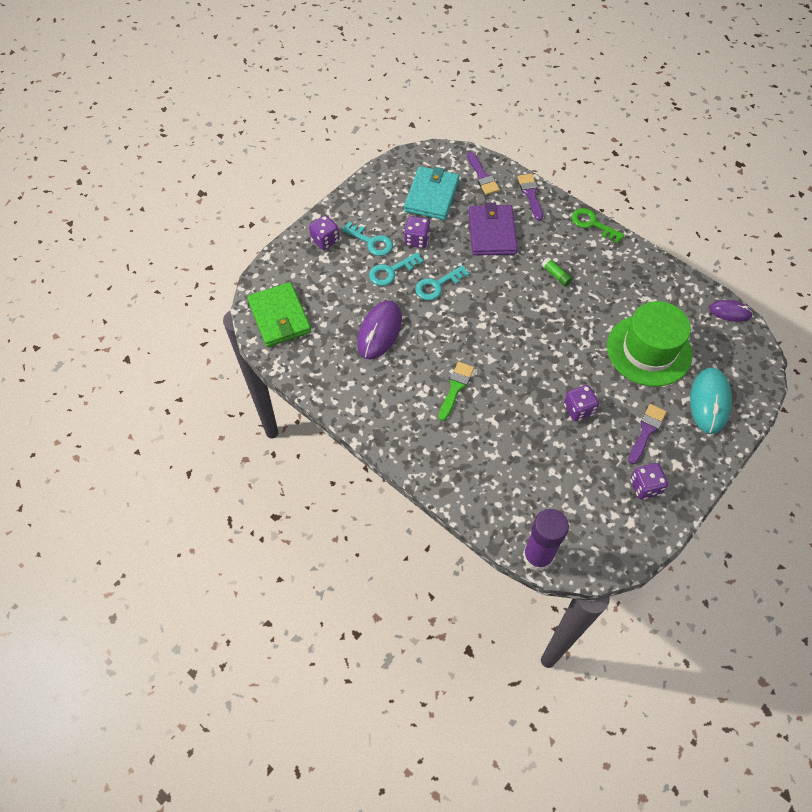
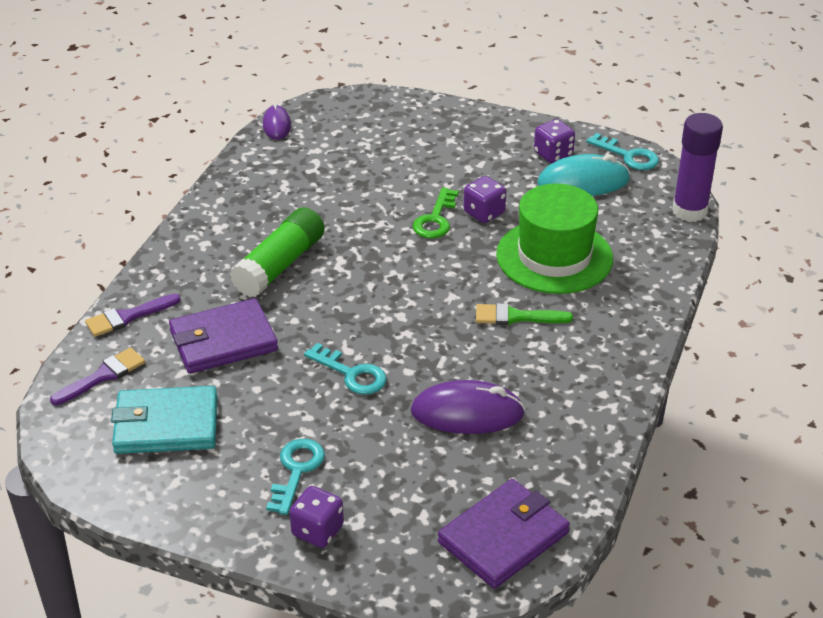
camera: 110 degrees left, 20 degrees down
(279, 317) = (503, 537): green wallet -> purple wallet
(391, 271) = (348, 430): turquoise key -> turquoise key (628, 156)
(417, 240) = (271, 418): purple dice -> none
(556, 275) = (279, 265): green glue stick -> green glue stick, size x2.29
(592, 224) = (169, 248): green key -> green key (435, 219)
(646, 431) = (481, 162): purple brush -> none
(649, 350) = (366, 174): green hat -> green hat (554, 256)
(709, 402) = (415, 126): turquoise mouse -> turquoise mouse (583, 182)

